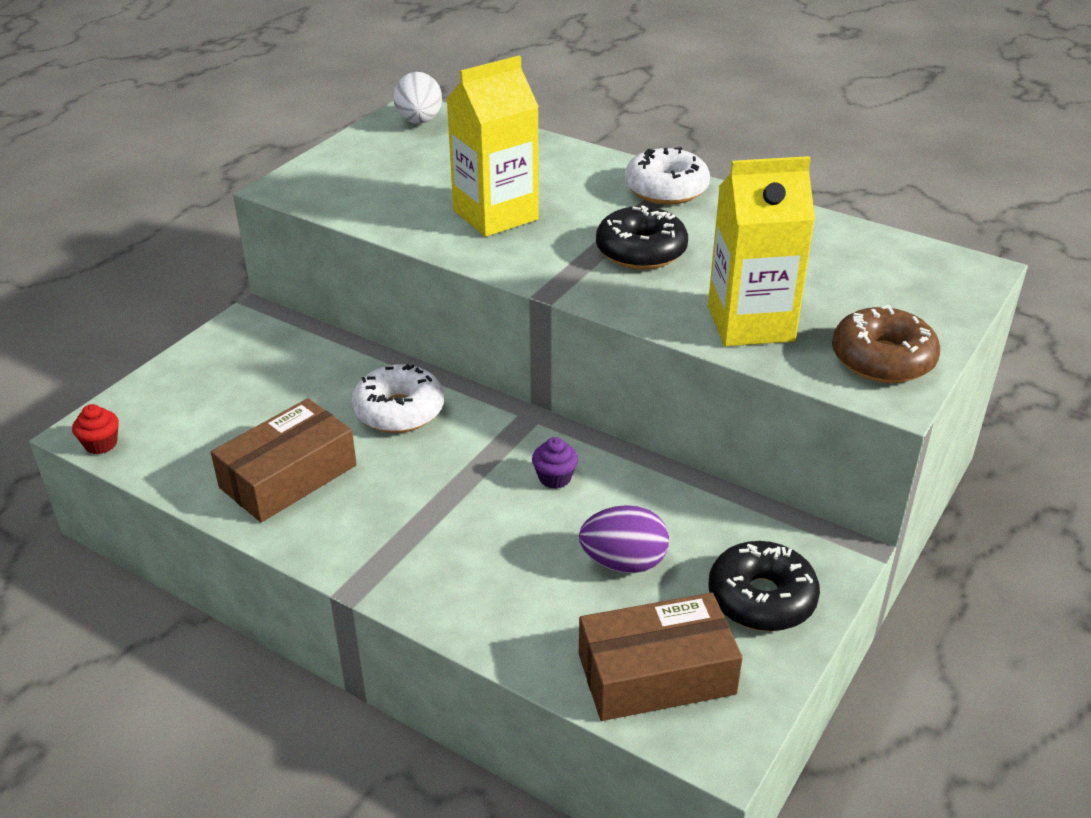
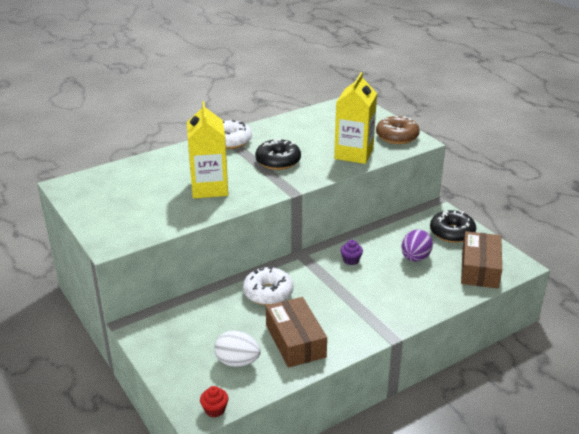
camera: 65 degrees left, 5 degrees down
(419, 121) = (81, 187): white egg -> white egg (237, 362)

